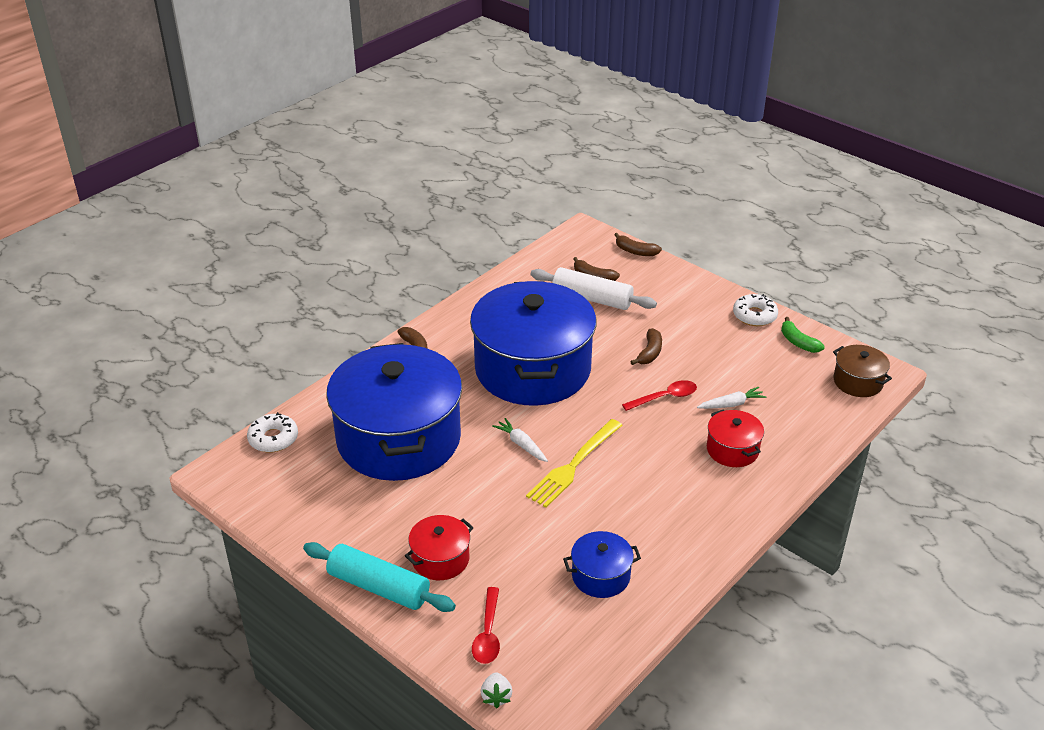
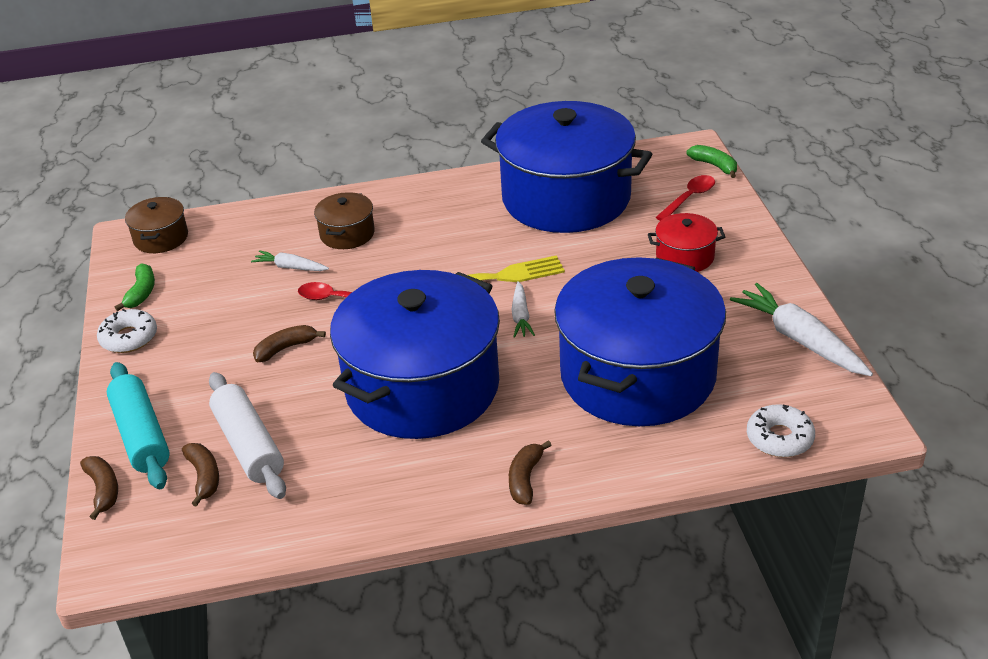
camera: 140 degrees left, 0 degrees up
(296, 520) = (800, 340): none -> white carrot
(378, 587) = (755, 258): turquoise rolling pin -> turquoise rolling pin (142, 435)
(496, 697) = (714, 166): white strawberry -> green banana
(601, 576) = (566, 198): blue pot -> blue pot, size x2.39
(732, 450) = (347, 234): red pot -> brown pot

